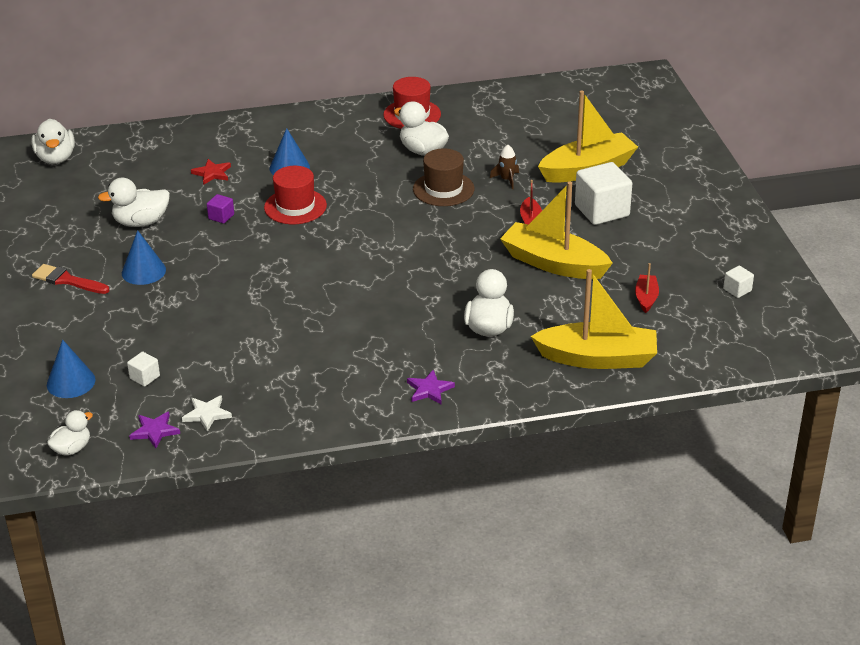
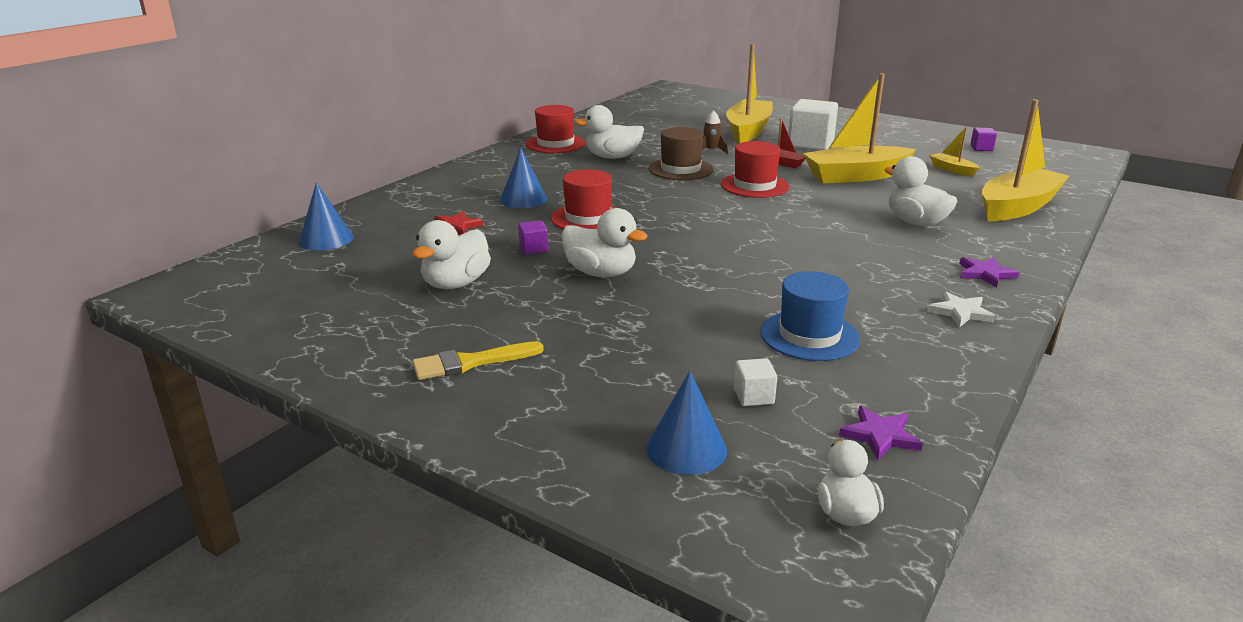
camera: 45 degrees left, 10 degrees down
(56, 158) = (238, 277): white duck -> white duck (601, 273)
(67, 280) = (470, 362): red brush -> yellow brush
(143, 271) = (545, 316): blue cone -> blue cone (326, 239)
(207, 414) = (886, 390): white star -> white star (960, 312)
(239, 363) = (809, 336): none -> blue hat
(459, 233) = (754, 185): none -> red hat
(646, 298) = (952, 170): red boat -> yellow boat
(737, 290) = (981, 148): white cube -> purple cube

